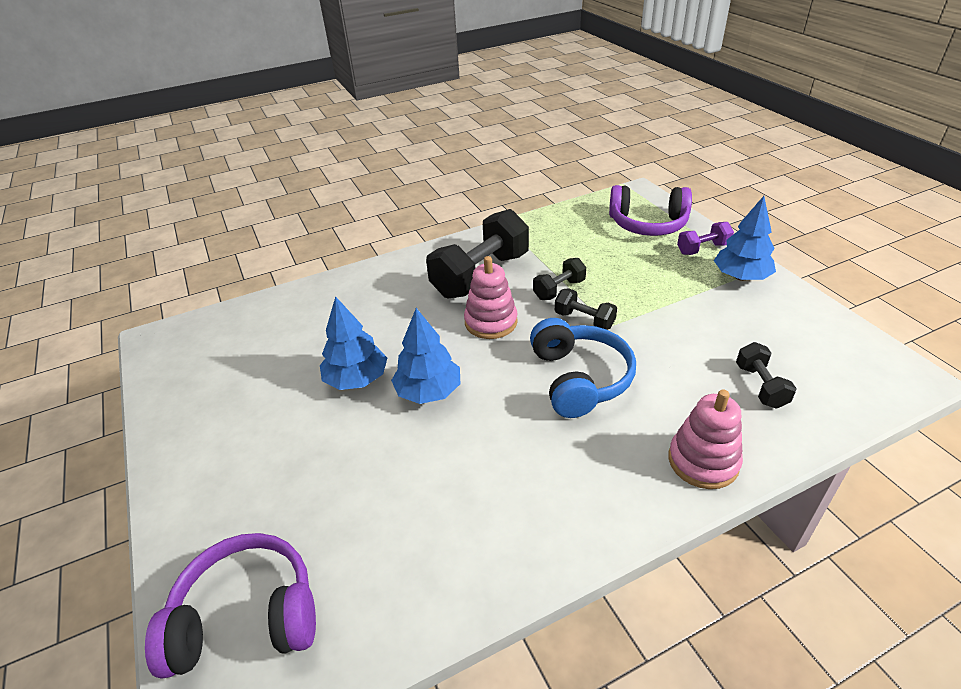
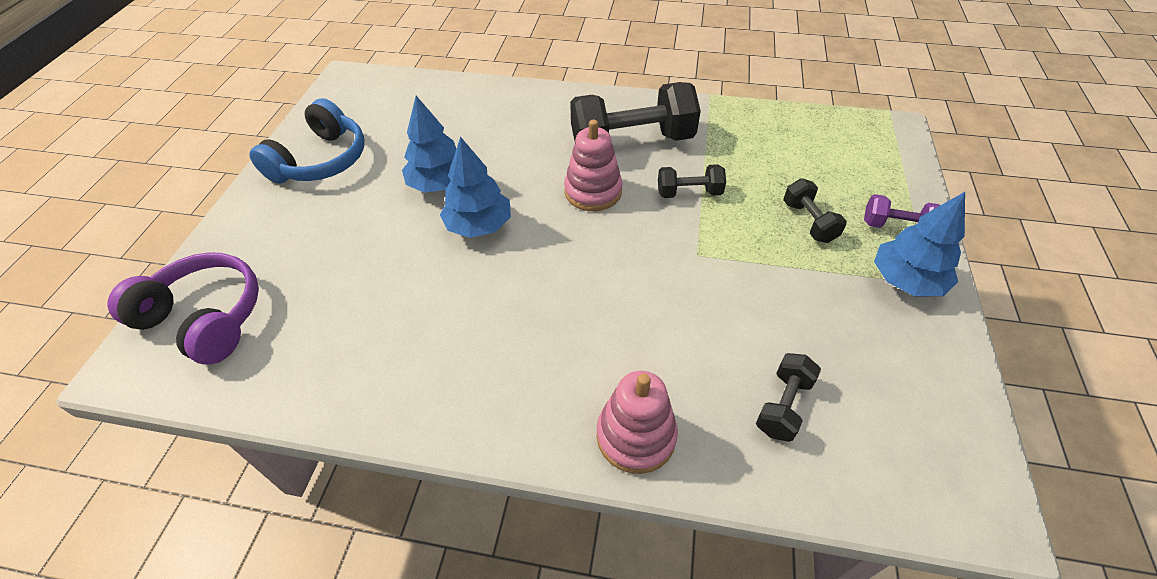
camera: 35 degrees right, 10 degrees up
(579, 378) = (612, 288): blue headphones -> blue headphones (321, 161)
(584, 320) = (679, 236): black dumbbell -> black dumbbell (809, 222)
(648, 224) = (864, 169): purple headphones -> none

